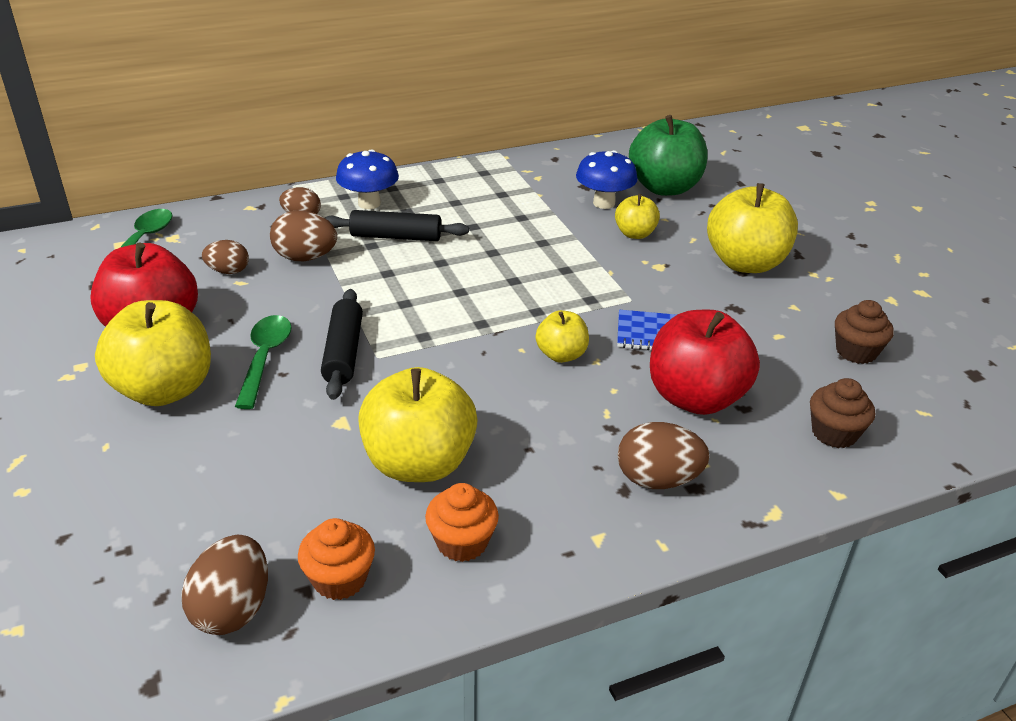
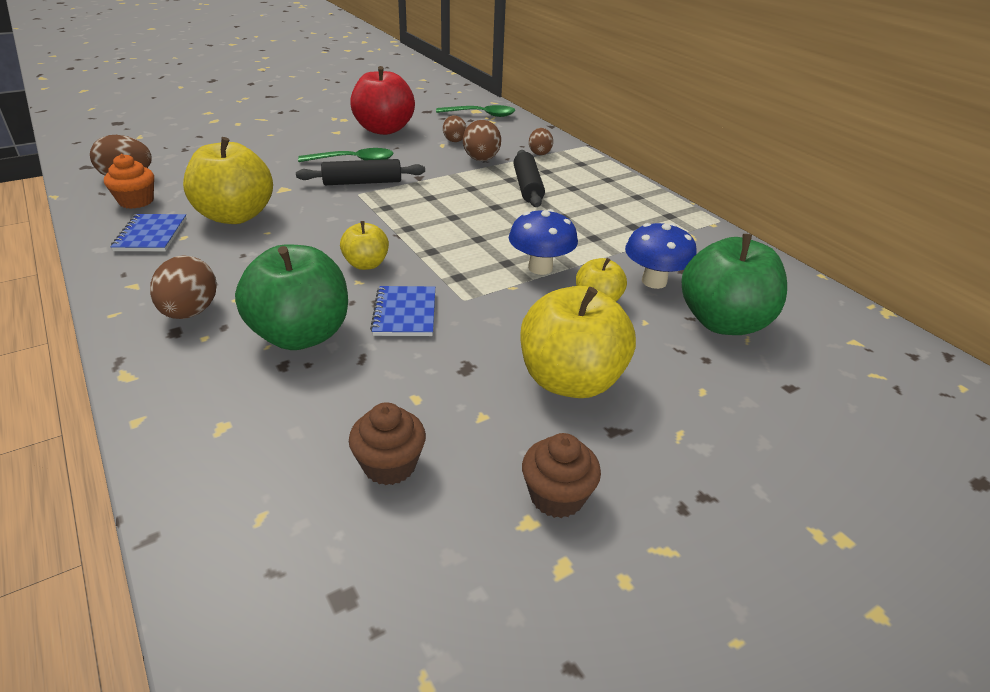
camera: 80 degrees right, 0 degrees up
(165, 389) = (321, 140): yellow apple -> none
(369, 203) = (575, 173): blue mushroom -> blue mushroom (540, 268)
(462, 542) = (151, 235): orange cupcake -> blue notebook
(695, 398) = (301, 335): red apple -> green apple
(834, 433) = (232, 428): brown cupcake -> brown cupcake (557, 496)

